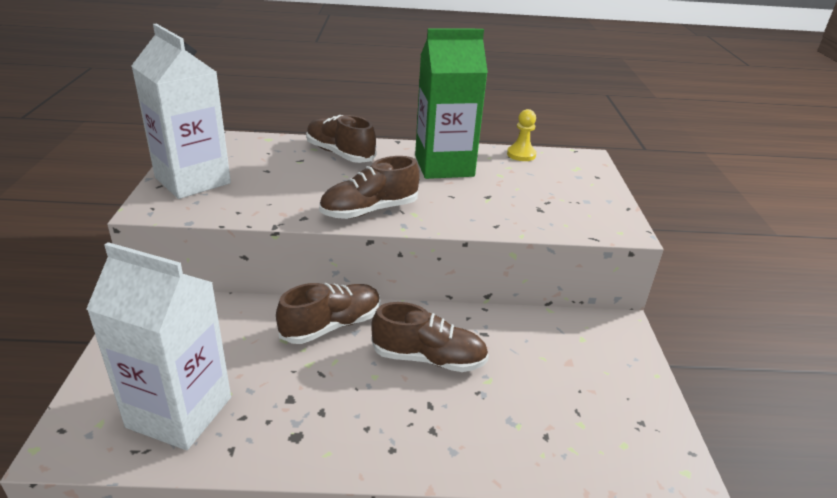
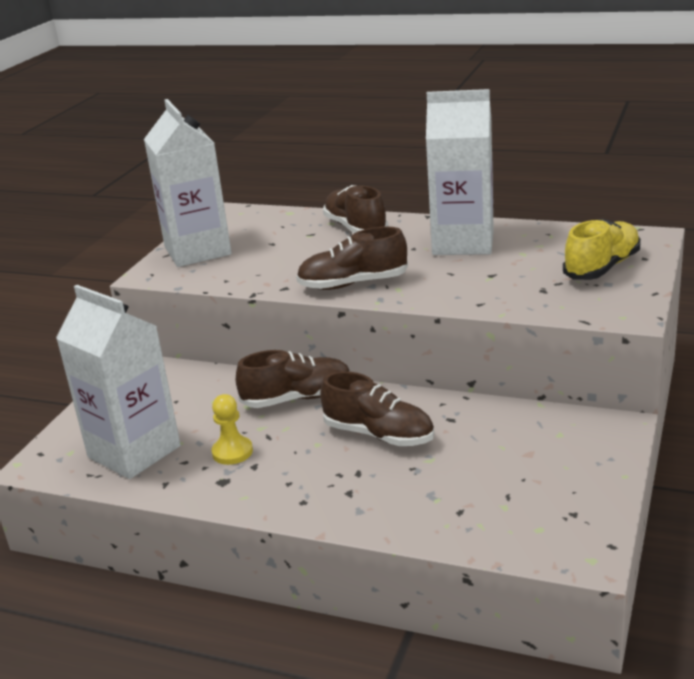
camera: 25 degrees right, 5 degrees down
(444, 166) = (463, 243): green carton -> white carton
(521, 154) = (565, 232): yellow pawn -> yellow pawn (232, 452)
(572, 186) = (602, 267): none -> yellow shoe

